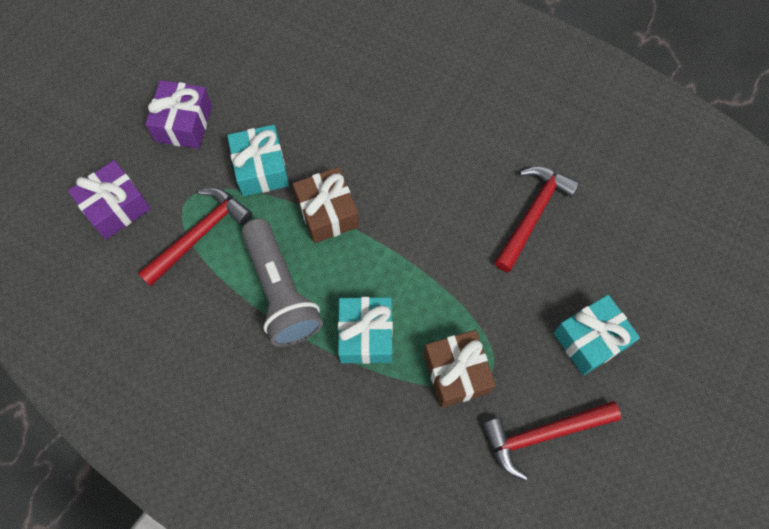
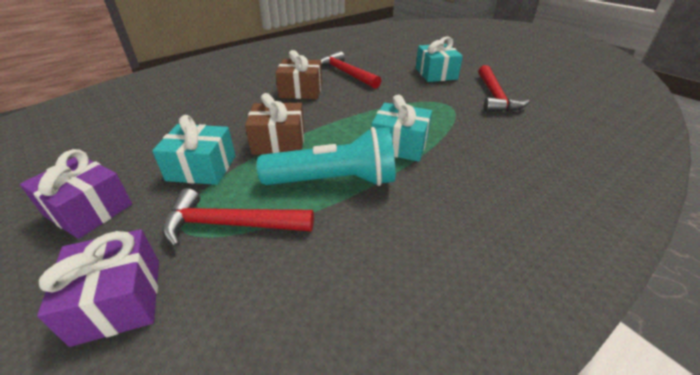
camera: 70 degrees left, 30 degrees down
(199, 235) = (230, 225): red hammer -> red hammer turned 60 degrees counterclockwise
(281, 291) = (334, 181): grey flashlight -> turquoise flashlight
(456, 373) = (444, 115): brown gift -> brown gift (301, 91)

